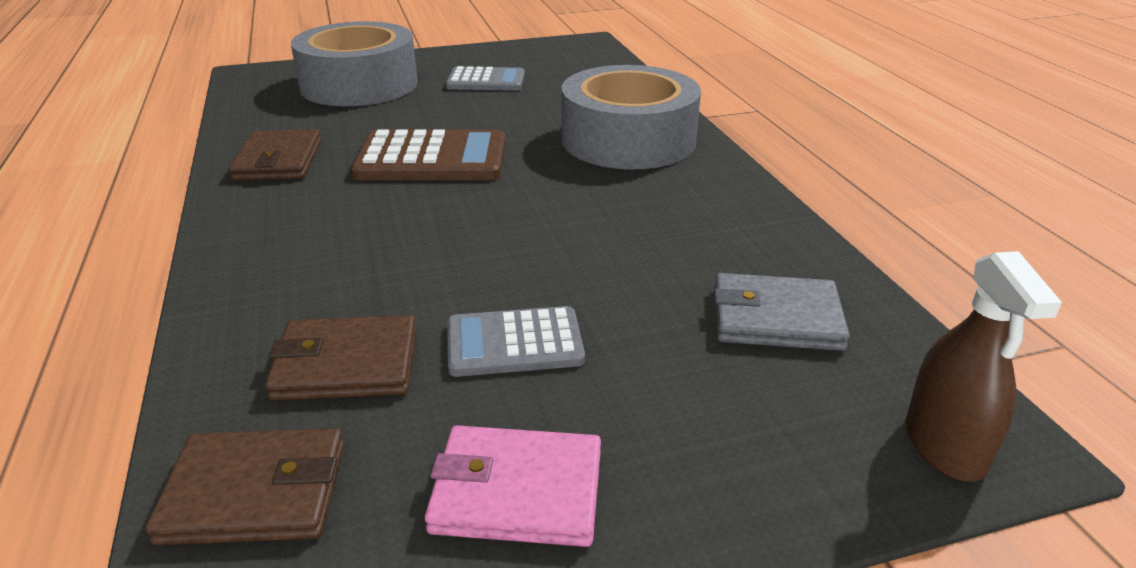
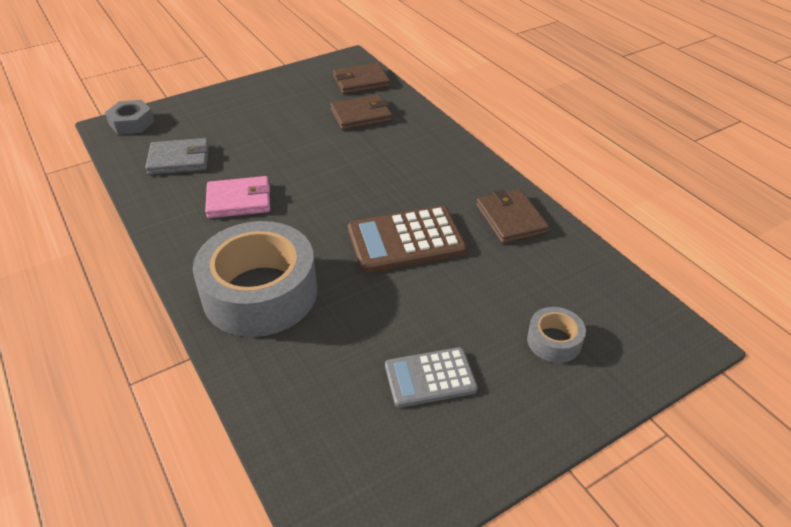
camera: 165 degrees right, 10 degrees up
(359, 84) = (554, 341): grey tape -> grey tape, size x0.44
(514, 343) = (297, 132): grey calculator -> none
(517, 491) = (280, 92): pink wallet -> pink wallet (239, 200)
(944, 446) = (132, 123): brown spray bottle -> grey nut

